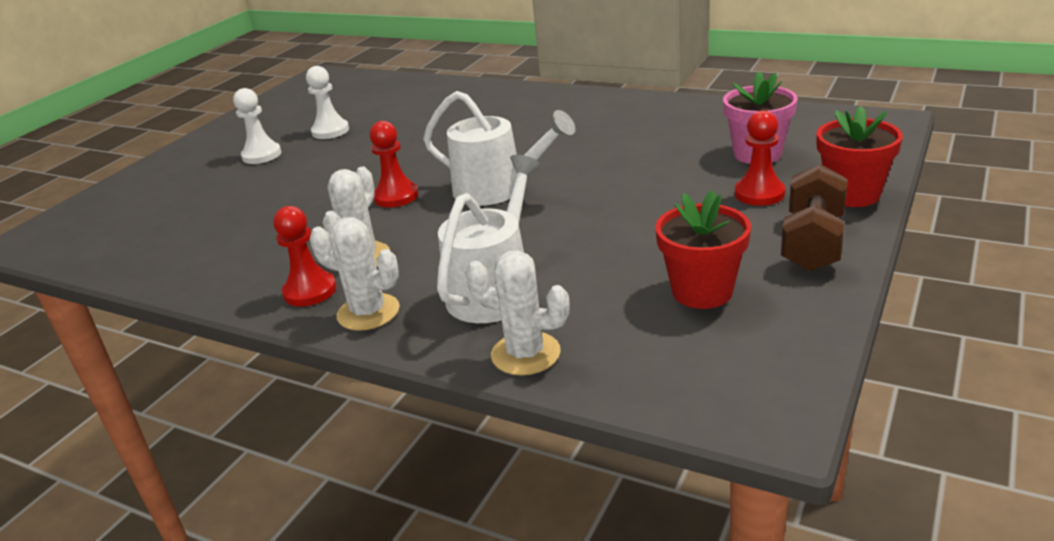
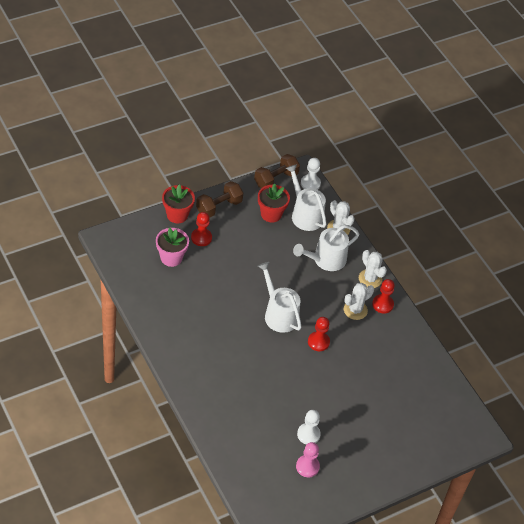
camera: 155 degrees left, 20 degrees up
(261, 155) = (353, 435): white pawn -> white pawn (310, 183)
(310, 115) = (307, 467): none -> pink pawn
(633, 334) = (305, 214): none -> white watering can
(797, 357) = (276, 179): none -> brown dumbbell

